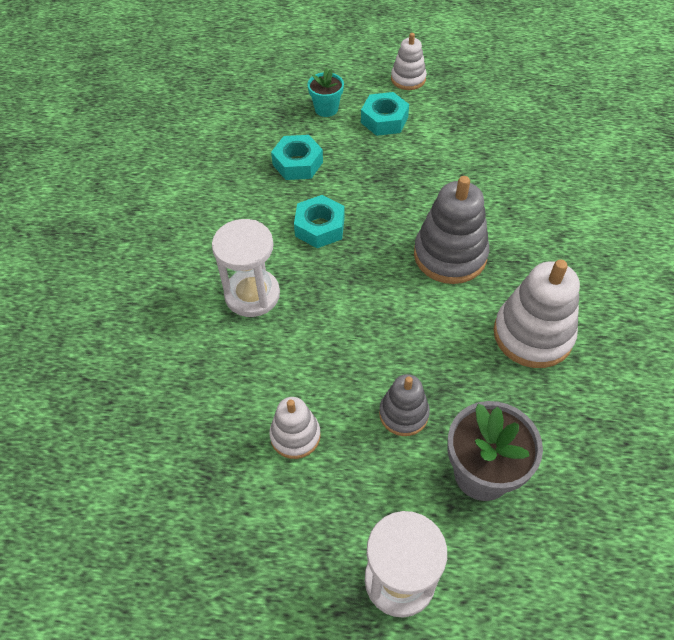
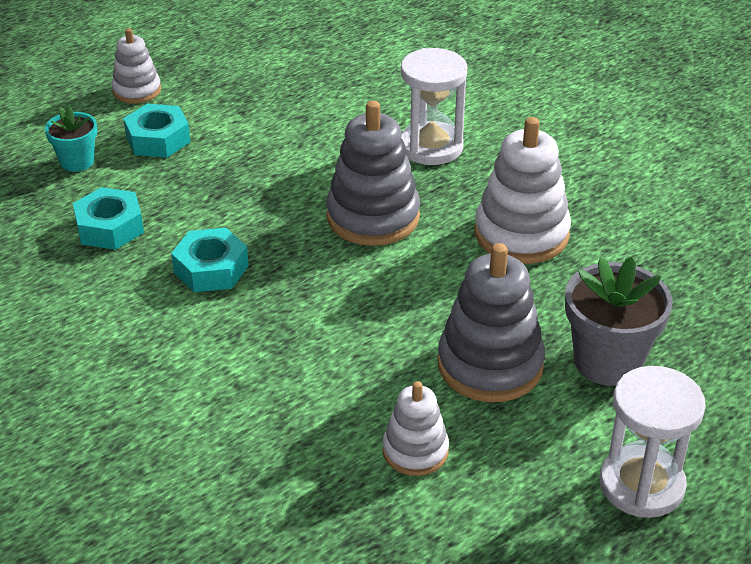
camera: 45 degrees left, 15 degrees down
(252, 295) = (215, 369): white hourglass -> white hourglass (431, 147)
(403, 414) = (490, 365): grey stacking toy -> grey stacking toy, size x1.71

